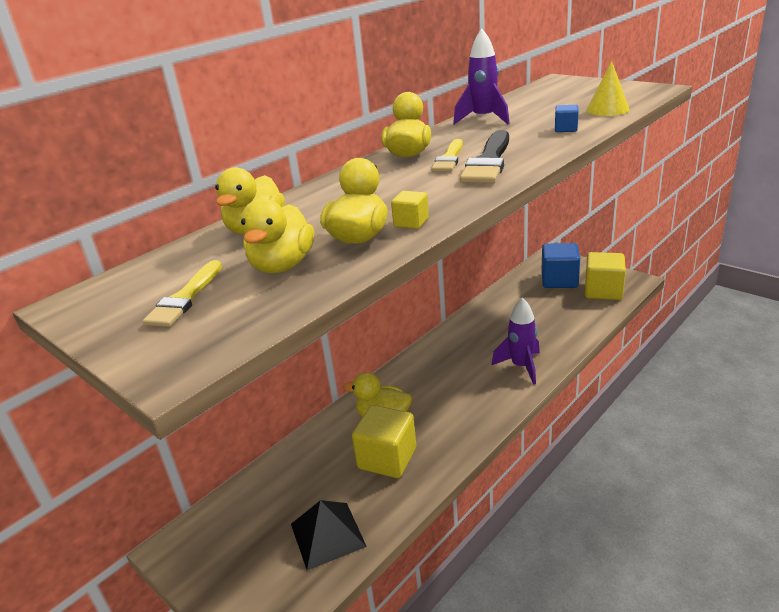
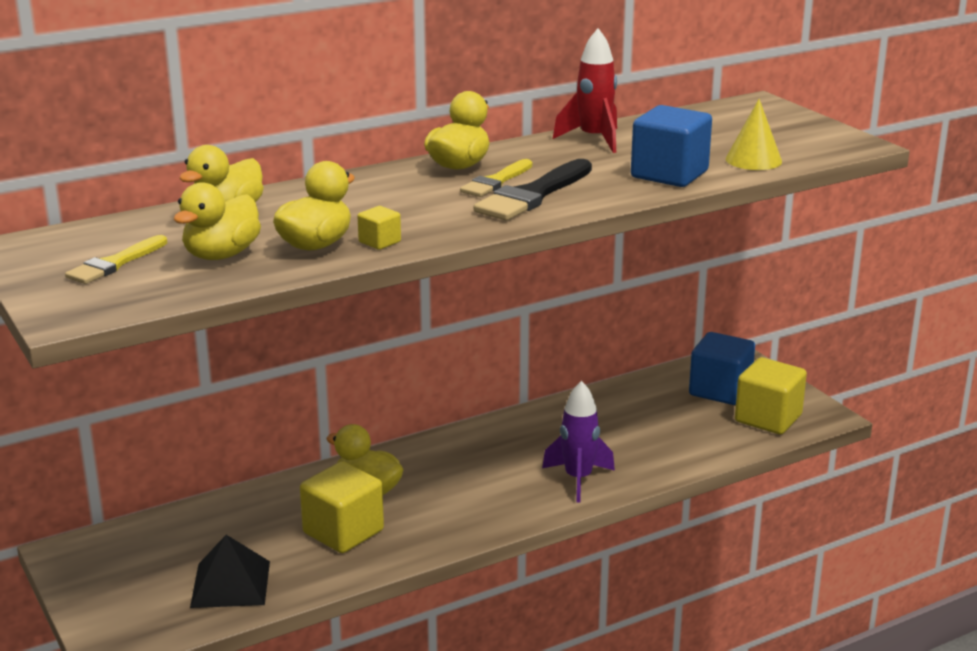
camera: 15 degrees right, 5 degrees down
(483, 119) = (594, 139): purple rocket -> red rocket
(565, 129) = (669, 174): blue cube -> blue cube, size x2.15

